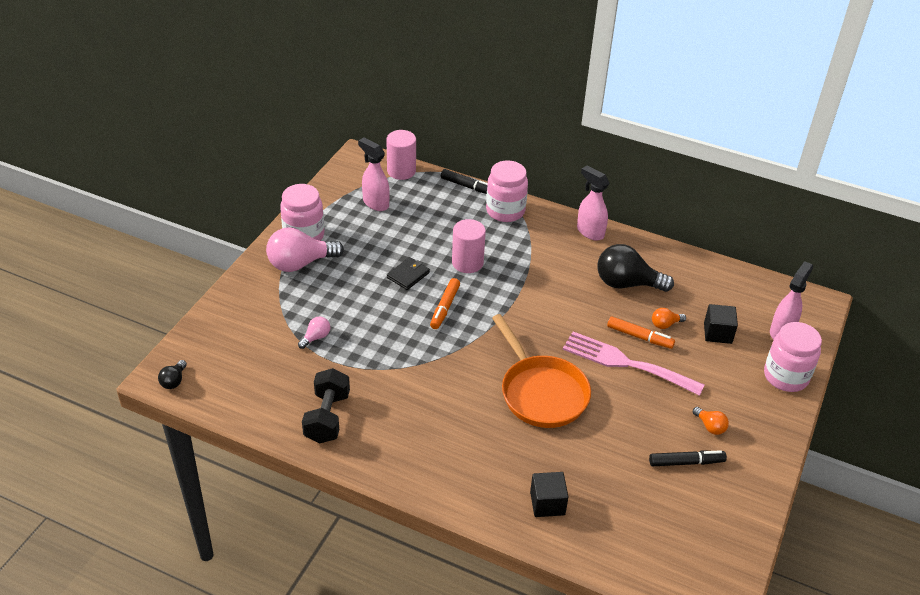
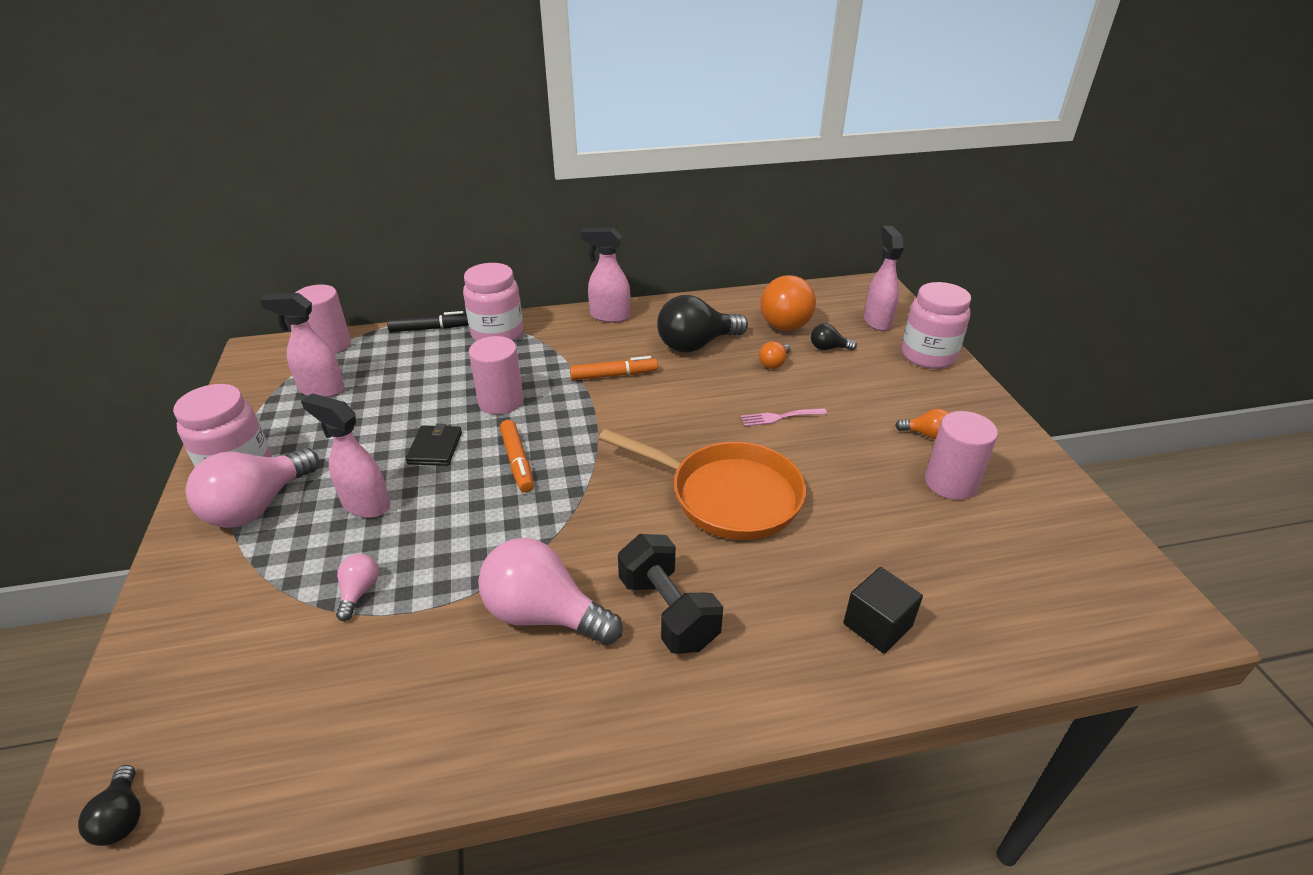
camera: 35 degrees left, 5 degrees down
(327, 417) = (471, 702): black dumbbell -> black dumbbell (668, 611)
(350, 291) = (365, 504): none -> pink spray bottle
(389, 398) = (544, 614): none -> pink light bulb
(626, 363) = (779, 417): pink fork -> pink fork, size x0.45
(639, 337) = (763, 386): orange marker -> orange marker (614, 375)
(686, 462) = (951, 483): black marker -> pink cylinder
(710, 295) = (783, 320): none -> orange light bulb
(717, 333) = (828, 348): black cube -> black light bulb

